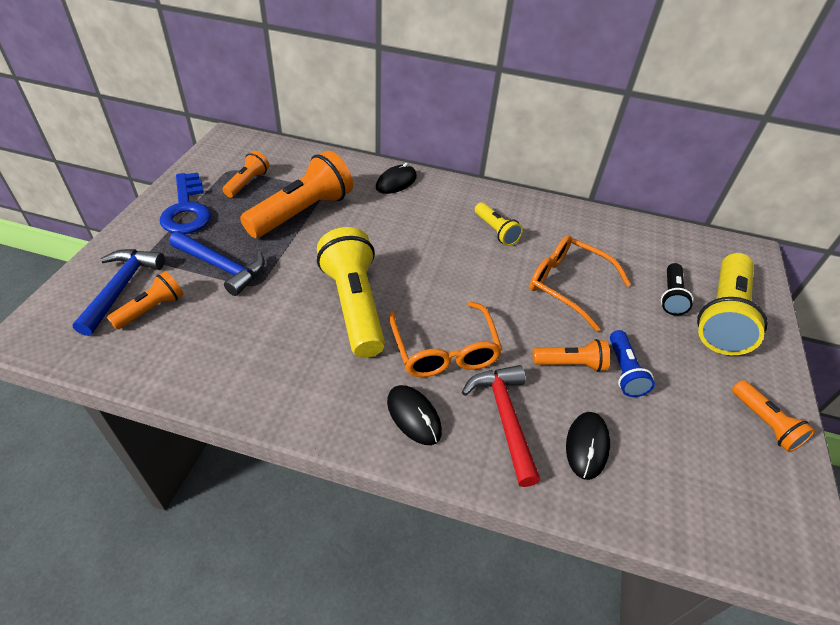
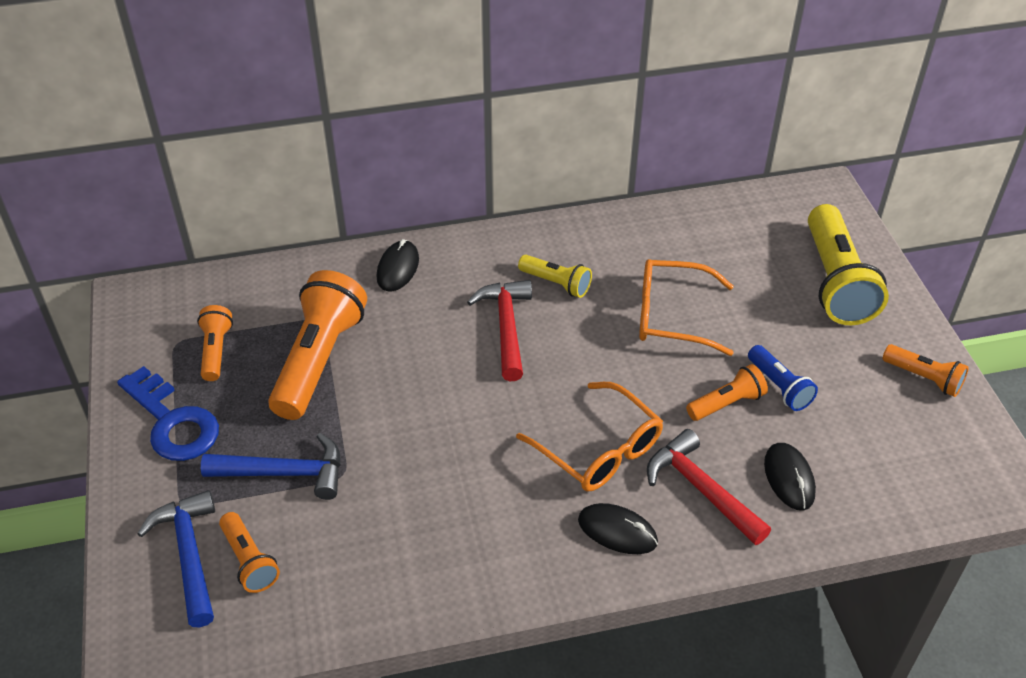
camera: 25 degrees left, 0 degrees up
(151, 309) = (249, 560): orange flashlight -> orange flashlight turned 135 degrees clockwise
(354, 305) = (470, 446): yellow flashlight -> none
(440, 243) = (506, 327): none -> red hammer
(671, 296) = (777, 281): black flashlight -> none

